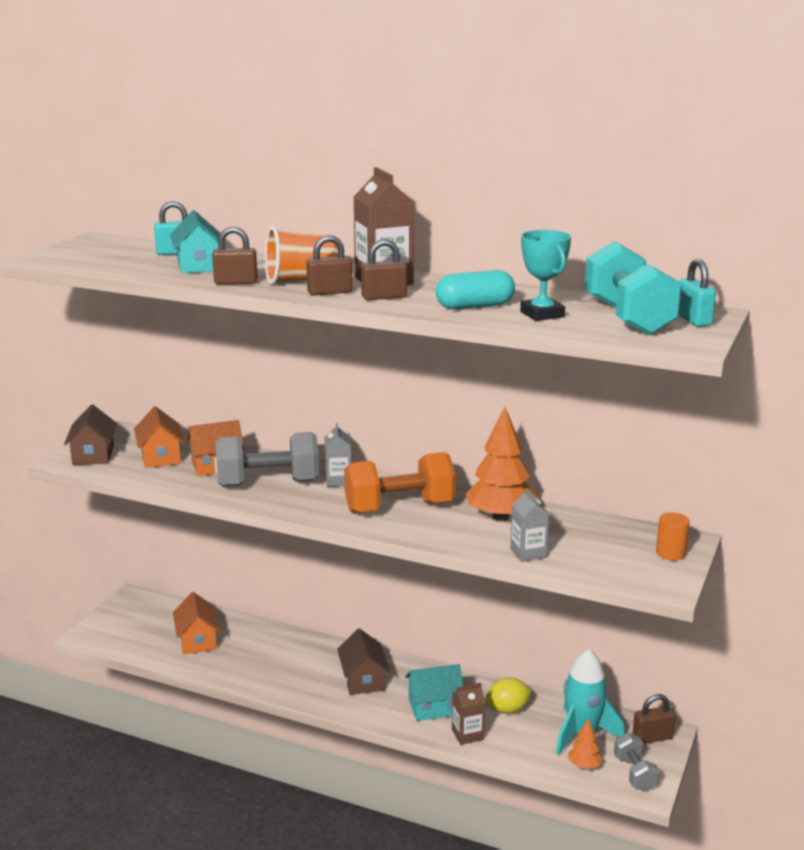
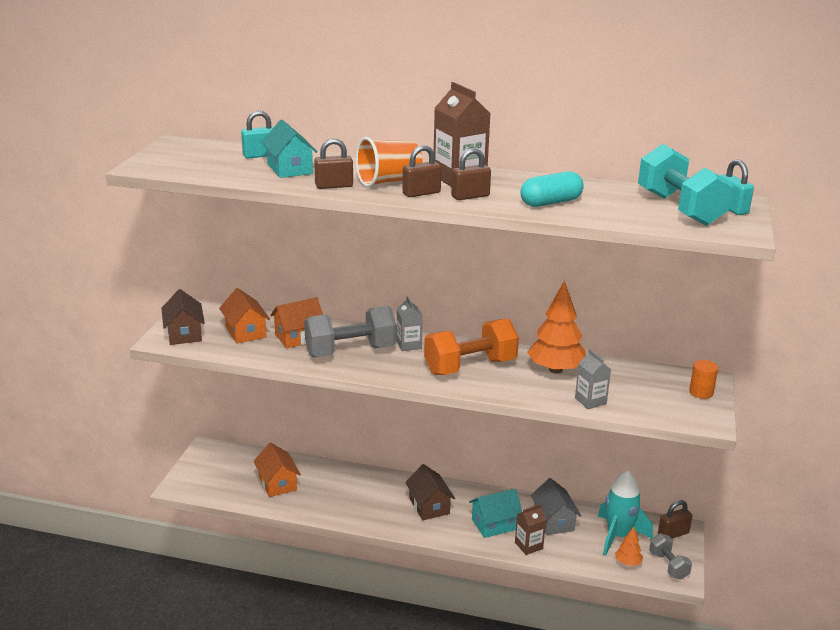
camera: 10 degrees left, 5 degrees up
(507, 709) = (553, 521): yellow lemon -> grey house
(542, 314) = (609, 208): turquoise trophy -> none

